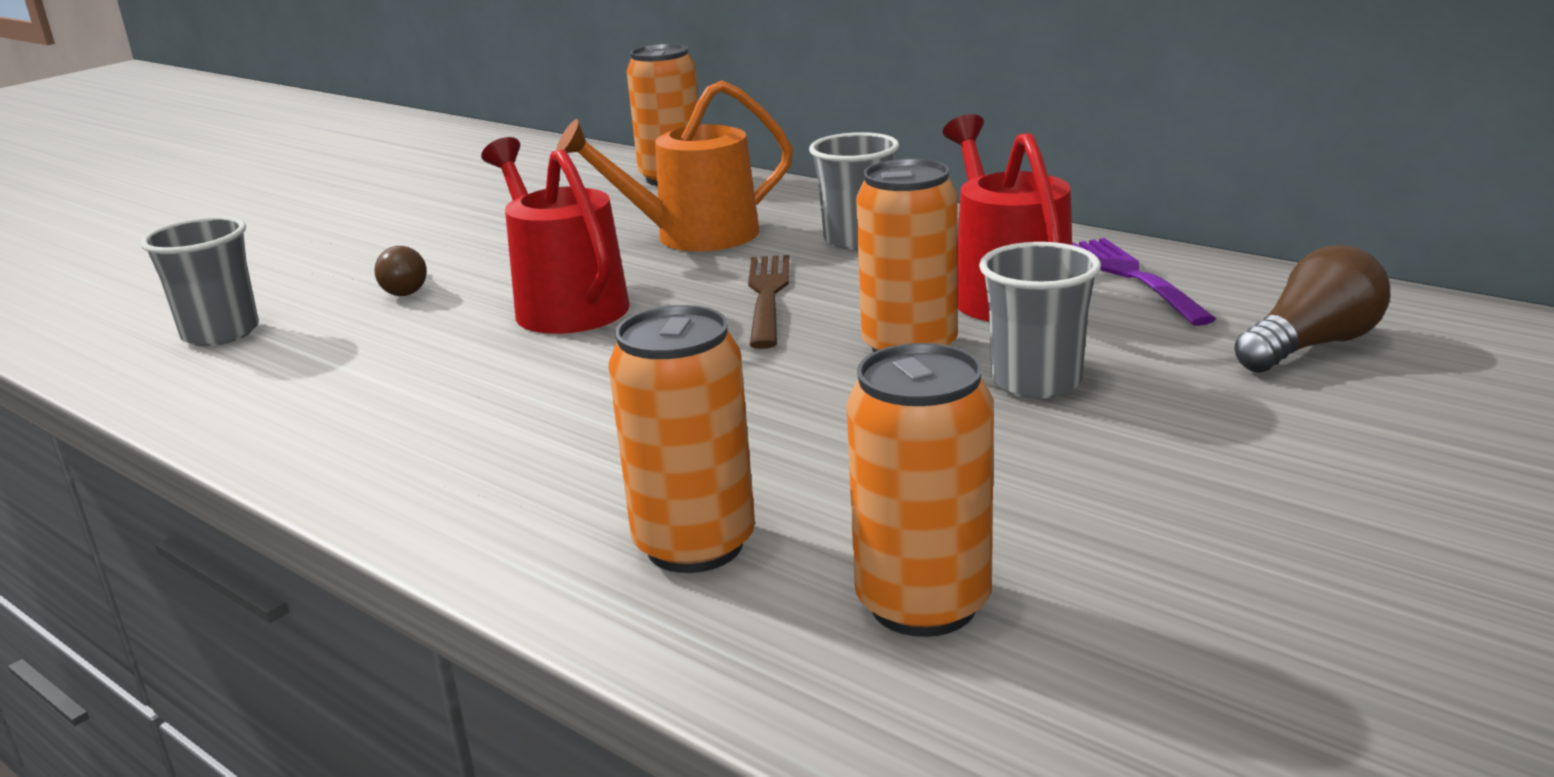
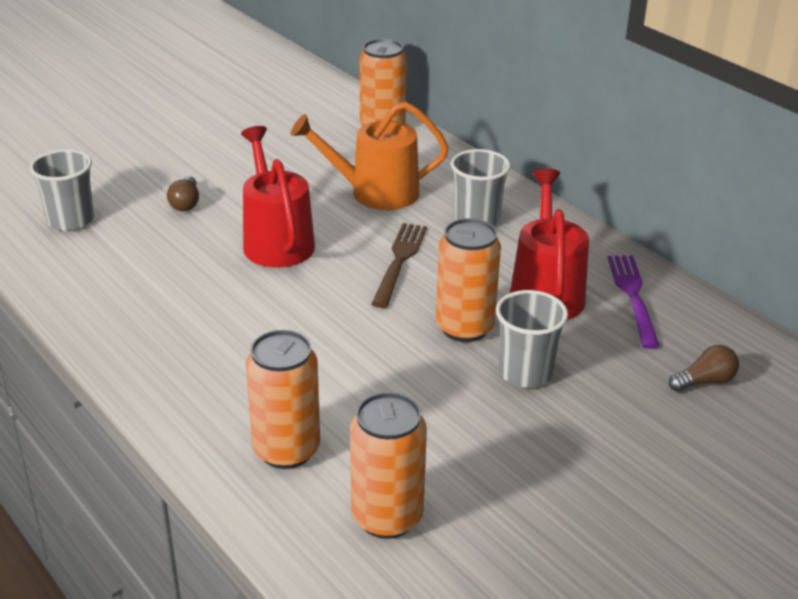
camera: 10 degrees right, 10 degrees up
(1311, 346) = (705, 381): brown light bulb -> brown light bulb, size x0.63

